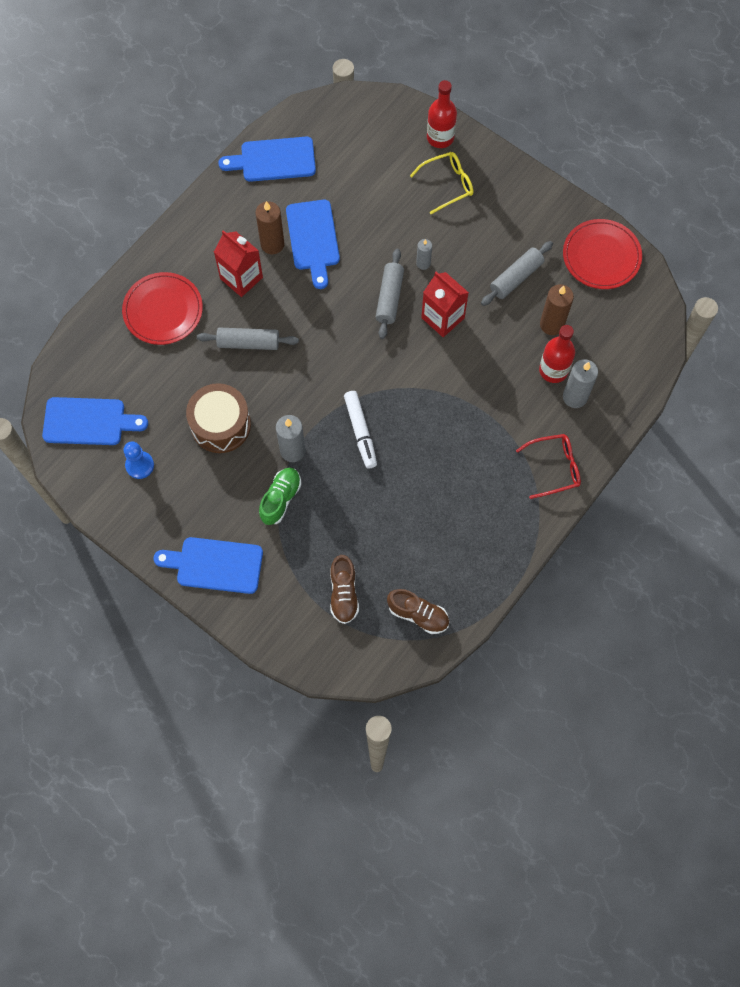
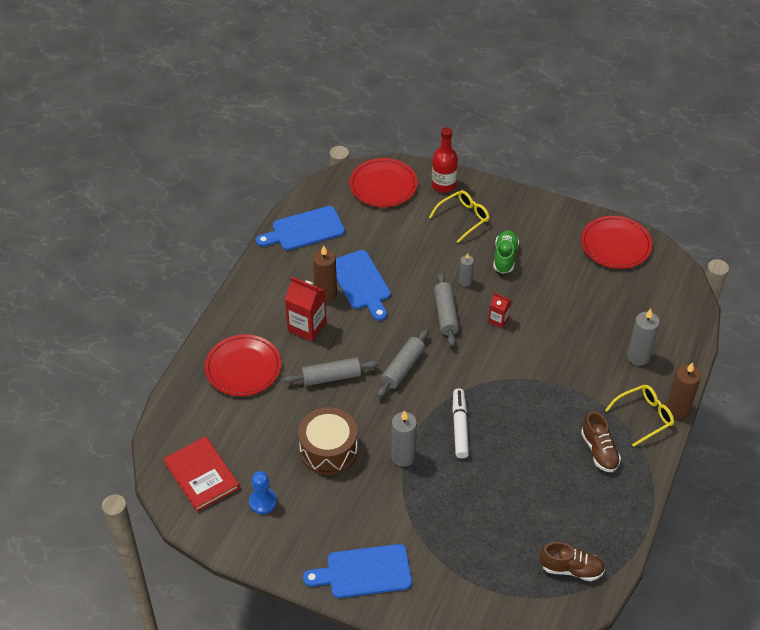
camera: 15 degrees left, 20 degrees down
(88, 421) = (202, 475): blue cutting board -> red book
(280, 499) = (406, 500): green shoe -> green shoe (505, 257)
(343, 593) = (495, 567): brown shoe -> brown shoe (599, 451)
(360, 432) = (460, 427): white marker -> white marker turned 150 degrees counterclockwise
(374, 123) = (383, 185): none -> red plate
(442, 318) = (498, 320): red carton -> red carton, size x0.55
(516, 278) = (550, 276): grey rolling pin -> grey rolling pin (403, 368)
(552, 324) = (595, 305): brown candle -> brown candle (677, 409)
(553, 370) = (611, 340): red bottle -> none
(554, 467) = (644, 417): red glasses -> yellow glasses

